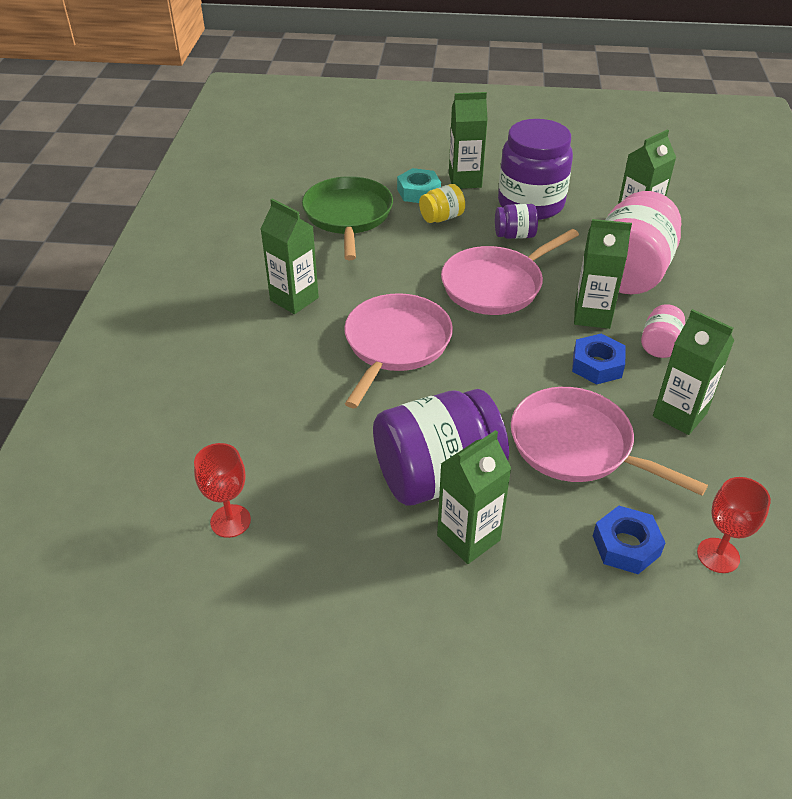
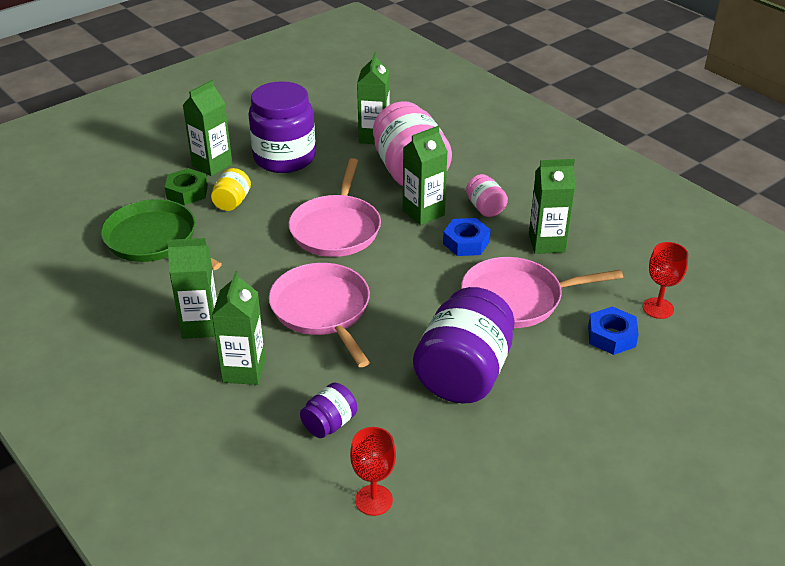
camera: 45 degrees left, 5 degrees down
(418, 192) = (187, 192): turquoise nut -> green nut
(468, 538) = (529, 395): green carton -> green carton (244, 371)
(514, 235) = (303, 187): purple jar -> purple jar (329, 424)

